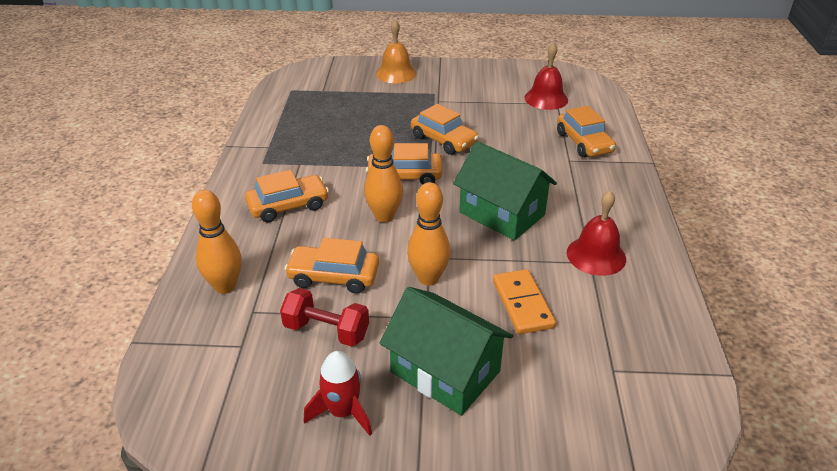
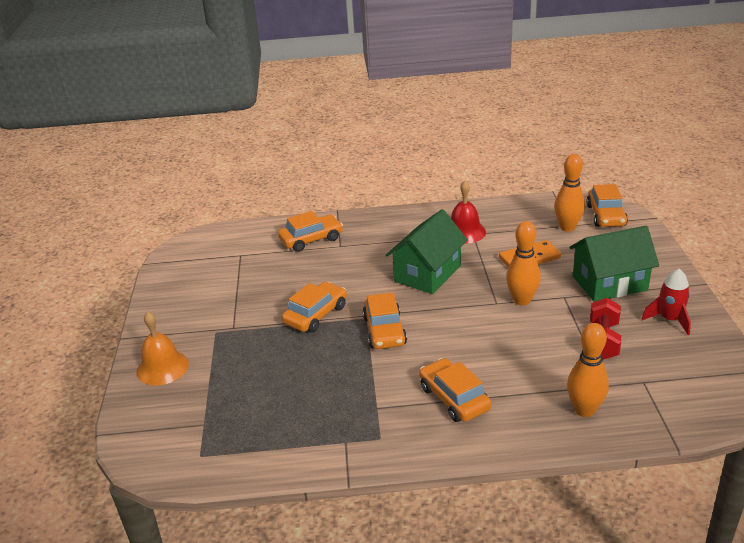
camera: 95 degrees left, 5 degrees down
(333, 277) = (542, 348): orange car -> orange car (606, 215)
(384, 216) = (451, 334): orange bowling pin -> orange bowling pin (567, 227)
(445, 372) = (609, 283): green house -> green house turned 45 degrees clockwise
(546, 98) = (230, 261): red bell -> none

